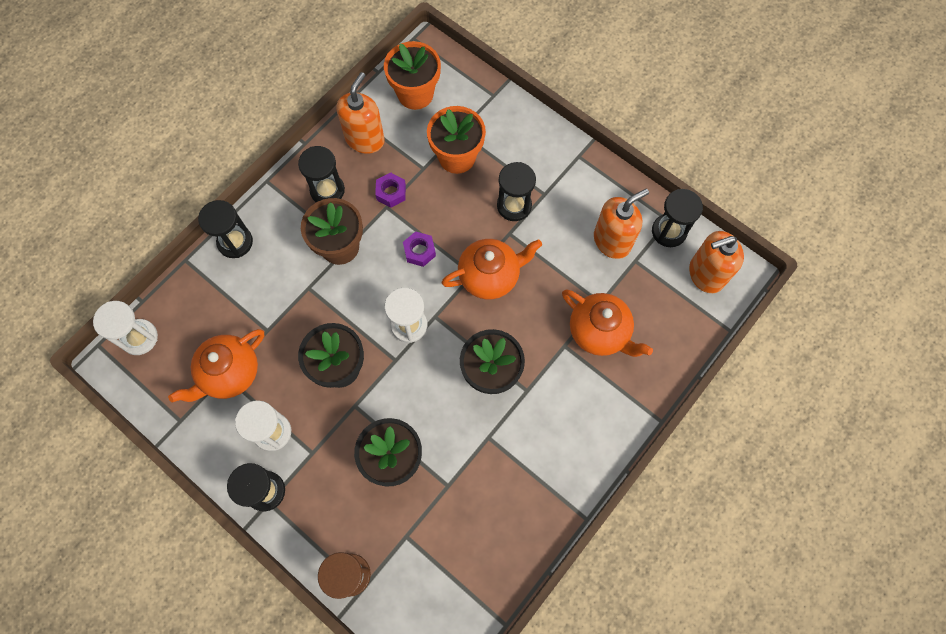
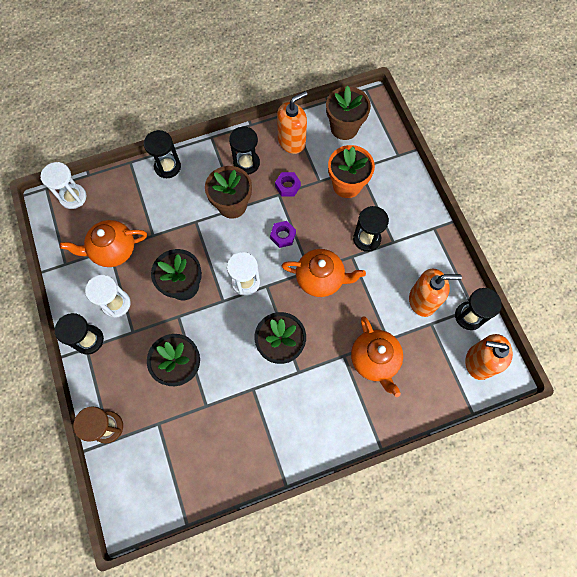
camera: 30 degrees right, 0 degrees up
(415, 94) = (344, 128): orange flower pot -> brown flower pot

